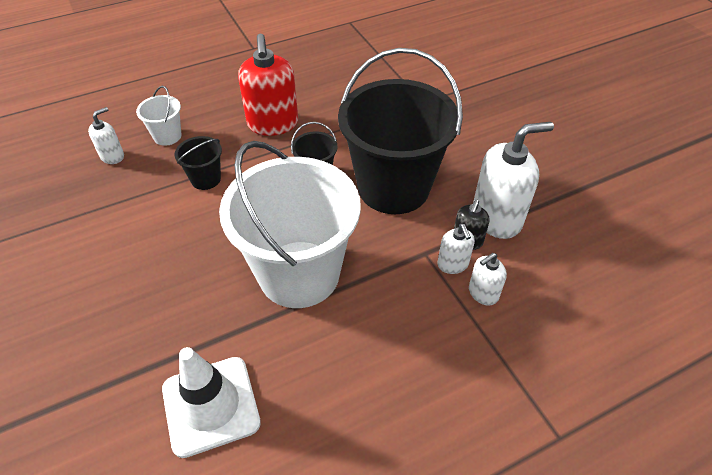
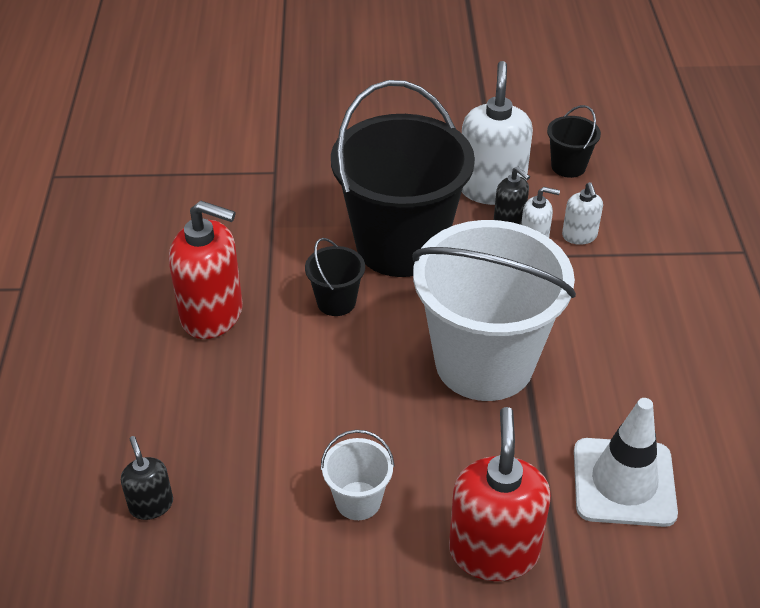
camera: 65 degrees left, 5 degrees down
(112, 156) = (151, 504): white soap dispenser -> black soap dispenser
(118, 336) = (493, 551): none -> red soap dispenser
(167, 136) = (153, 431): white bucket -> white bucket (358, 500)
(206, 179) = (274, 408): black bucket -> black bucket (568, 166)

